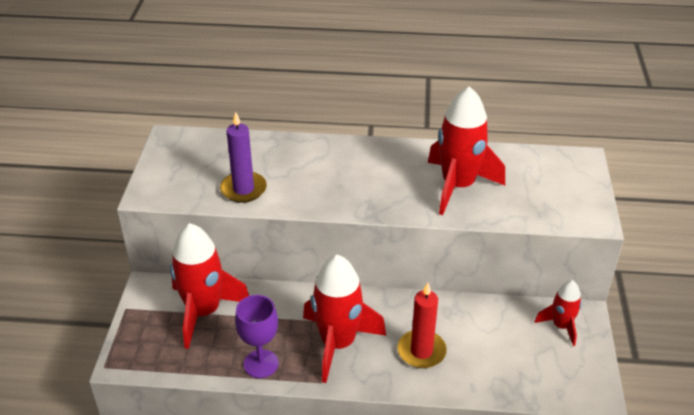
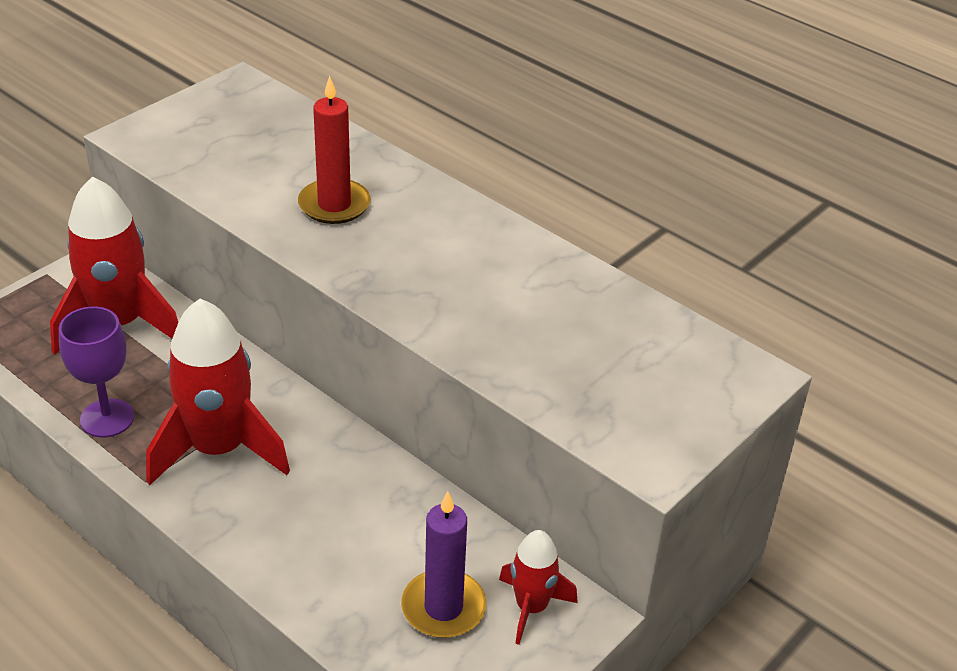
camera: 35 degrees right, 0 degrees up
(243, 189) = (242, 182): purple candle -> purple candle (443, 607)
(421, 351) = (305, 521): red candle -> red candle (334, 205)
(458, 186) = (514, 315): red rocket -> none

